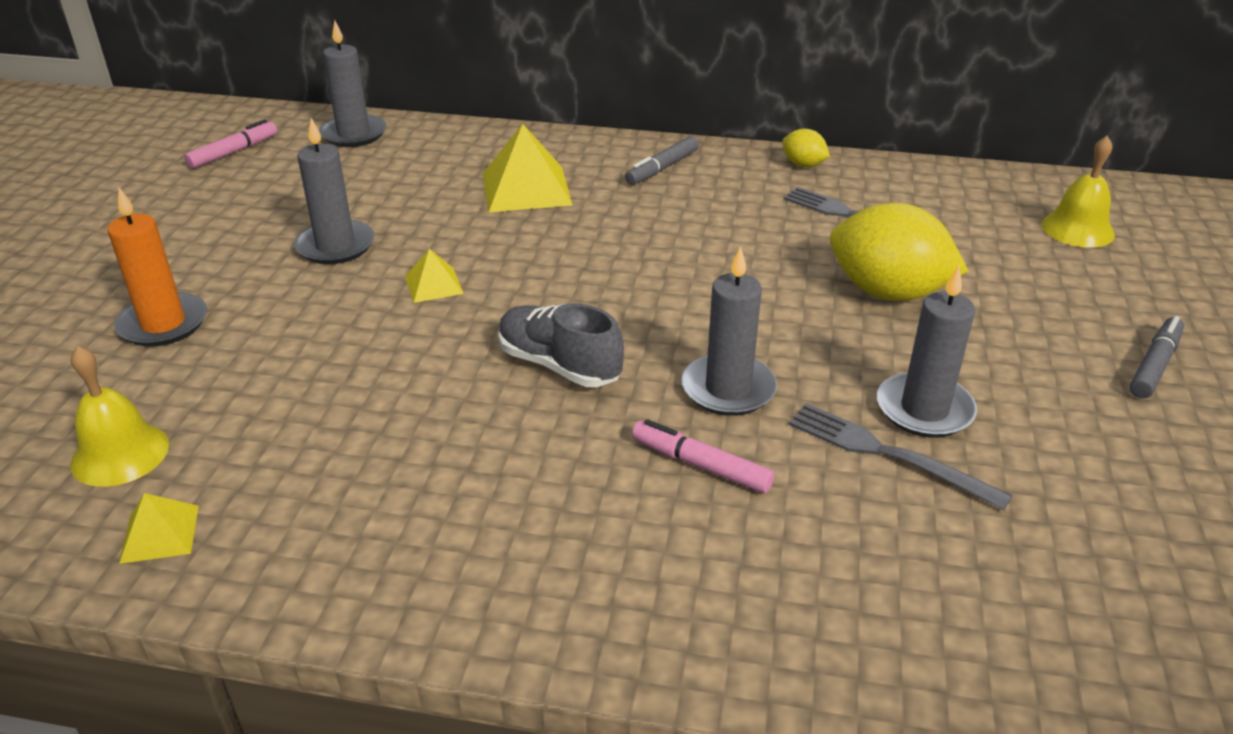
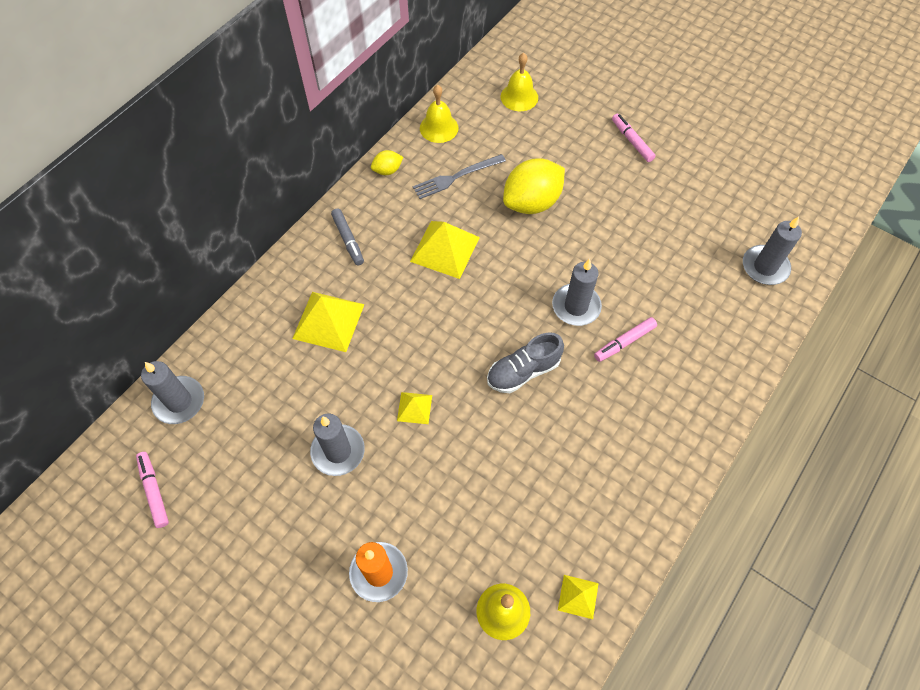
camera: 65 degrees left, 25 degrees up
(719, 240) = (445, 249): none -> yellow pyramid
(887, 454) = (646, 269): grey fork -> none
(924, 181) = (439, 128): none -> yellow bell
(924, 409) = (624, 239): grey candle -> grey candle (765, 267)
(1154, 365) = (632, 141): grey marker -> pink marker

